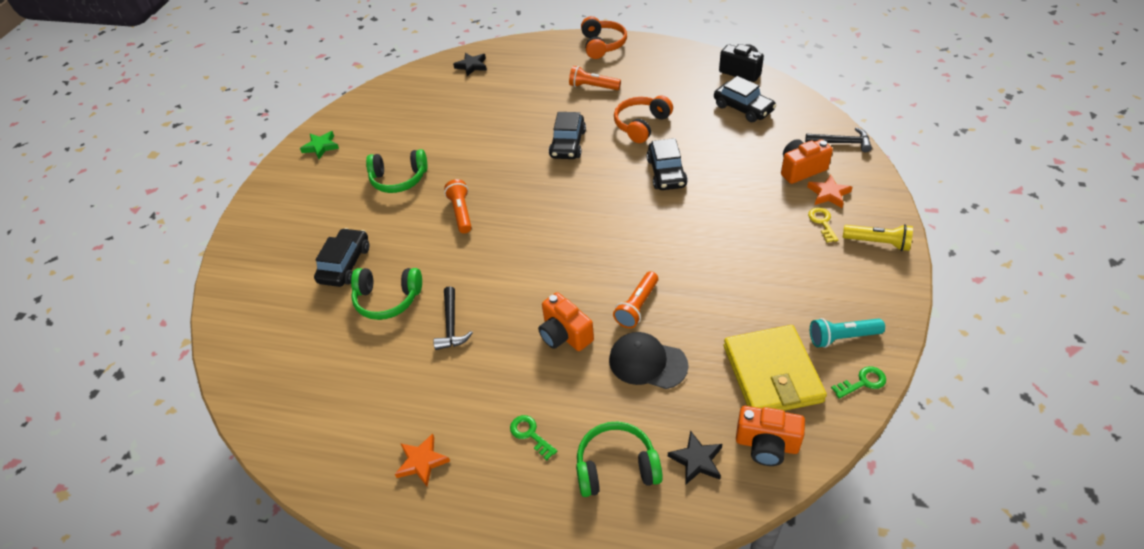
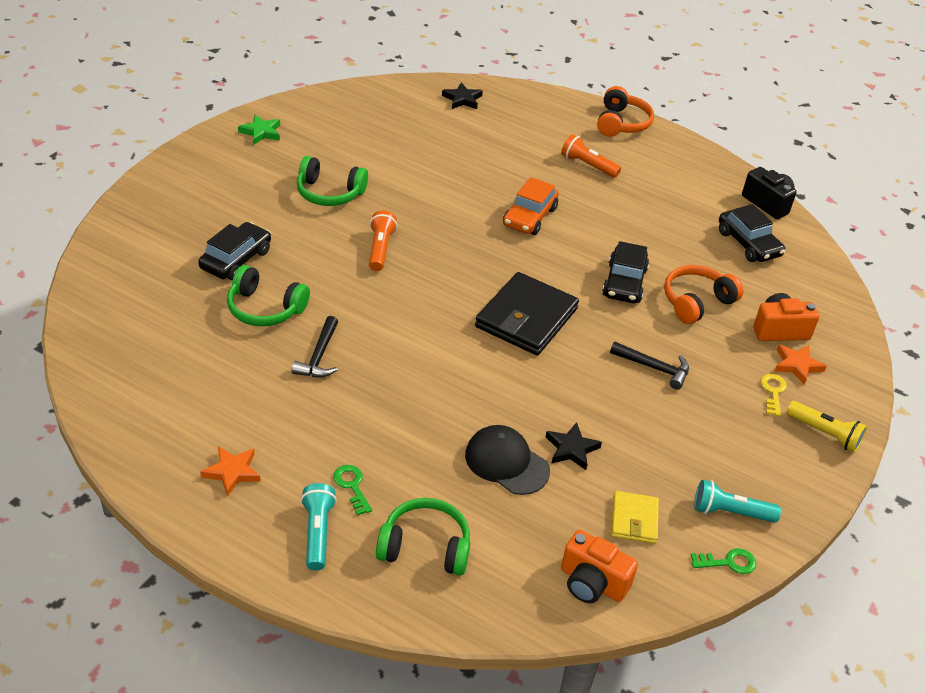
camera: 10 degrees right, 5 degrees down
(520, 490) = (317, 533): none -> turquoise flashlight
(565, 334) = (433, 406): orange camera -> none
(568, 144) = (529, 217): black car -> orange car
(604, 230) = (526, 318): none -> black wallet
(637, 306) = (523, 405): orange flashlight -> none
(641, 125) = (622, 223): orange headphones -> orange headphones (696, 302)
(697, 460) = (511, 570): black star -> black star (571, 449)
(772, 373) = (634, 519): yellow wallet -> yellow wallet, size x0.53
(841, 143) = (842, 317): black hammer -> black hammer (654, 368)

